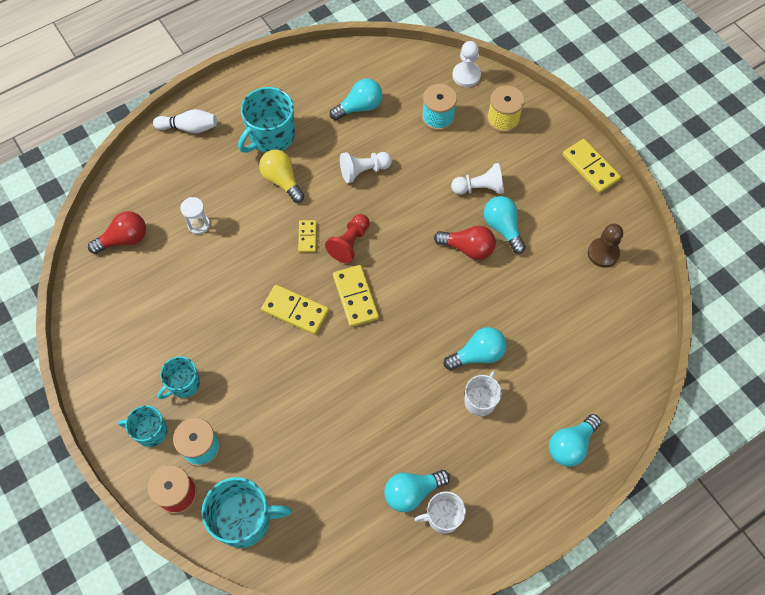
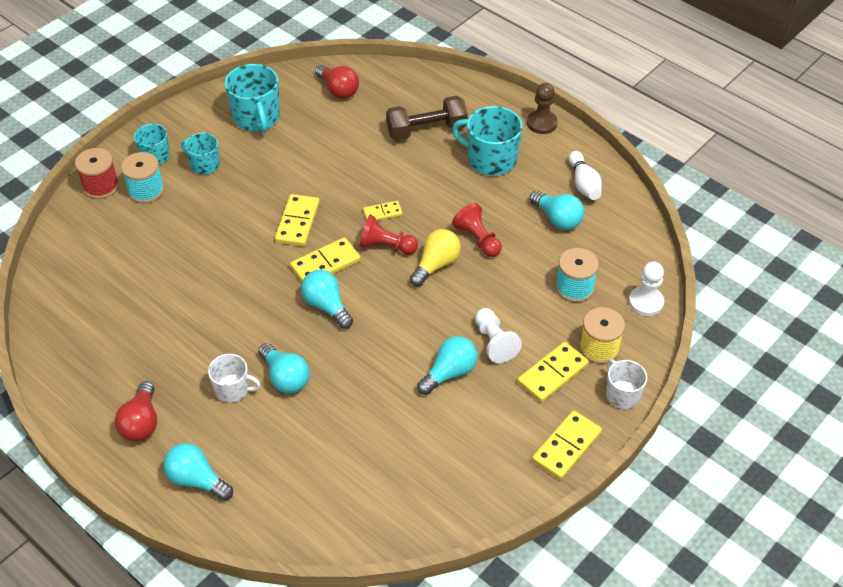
camera: 75 degrees right, 15 degrees down
(189, 128) = (476, 100): white bowling pin -> white bowling pin (583, 184)
(199, 224) = (370, 133): white hourglass -> none
(213, 177) = (426, 130): none -> brown dumbbell
(244, 519) = (83, 235): turquoise mug -> turquoise mug (257, 118)
(282, 180) = (441, 179): yellow light bulb -> yellow light bulb (436, 265)
(364, 171) = (478, 239): white pawn -> red pawn
(412, 492) = (125, 351): turquoise light bulb -> turquoise light bulb (326, 306)
(443, 517) = (102, 380): white mug -> white mug (622, 394)
(468, 248) = (412, 346): red light bulb -> red light bulb (141, 422)
(520, 157) = (552, 374): none -> yellow domino
(603, 253) = (448, 477): brown pawn -> brown pawn (541, 123)

